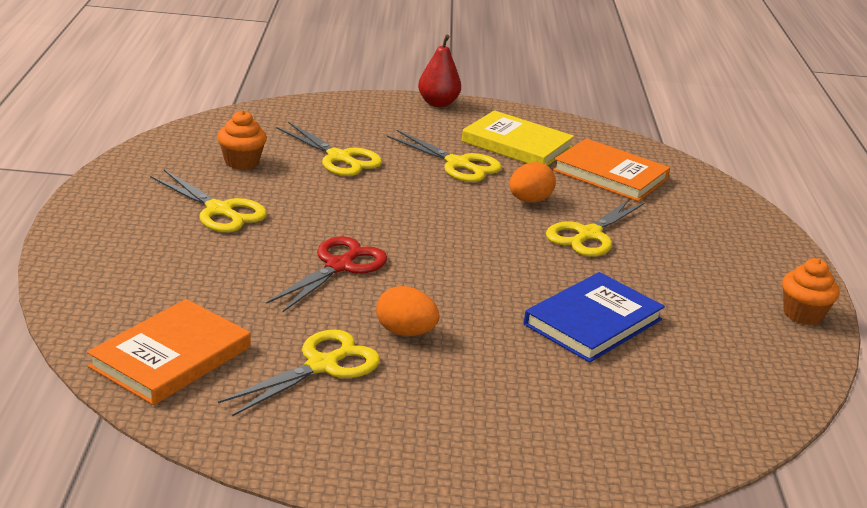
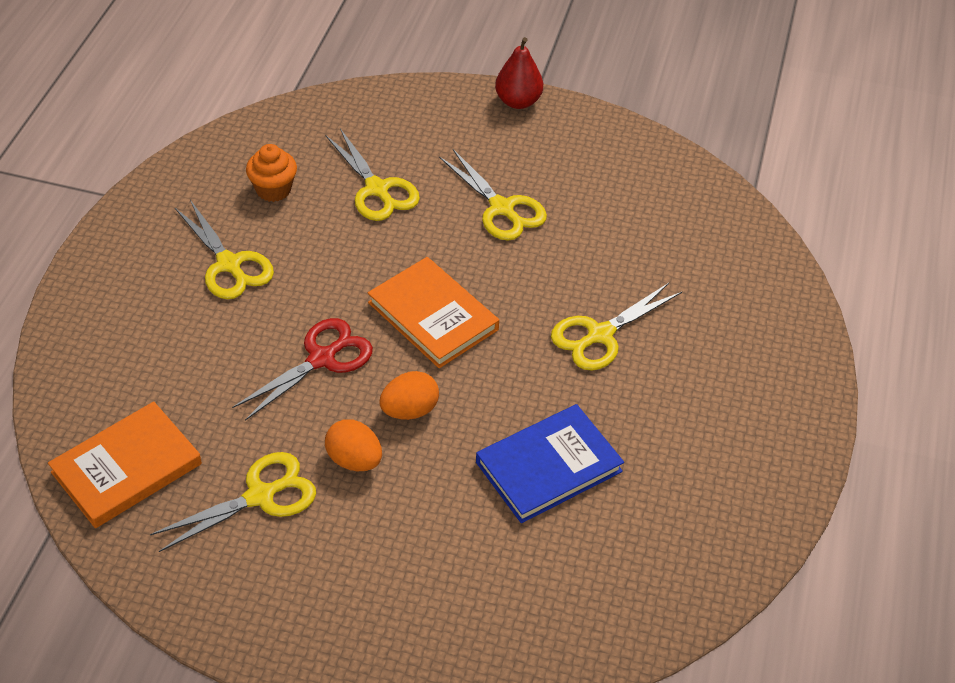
camera: 15 degrees right, 20 degrees up
(517, 144) = (580, 179): yellow book -> none
(529, 200) = (557, 274): orange egg -> orange egg (409, 410)
(610, 175) = (666, 238): orange book -> orange book (433, 316)
(802, 314) = (781, 481): orange cupcake -> none

